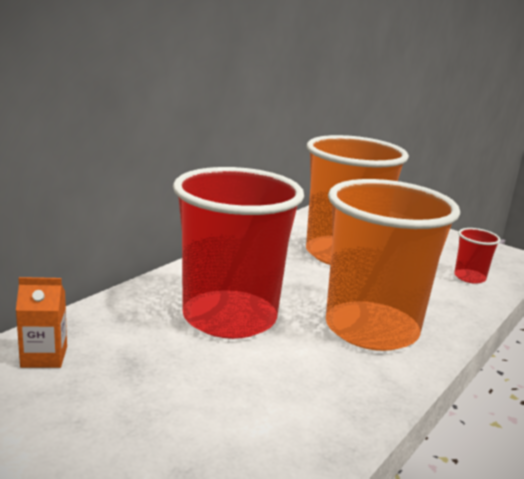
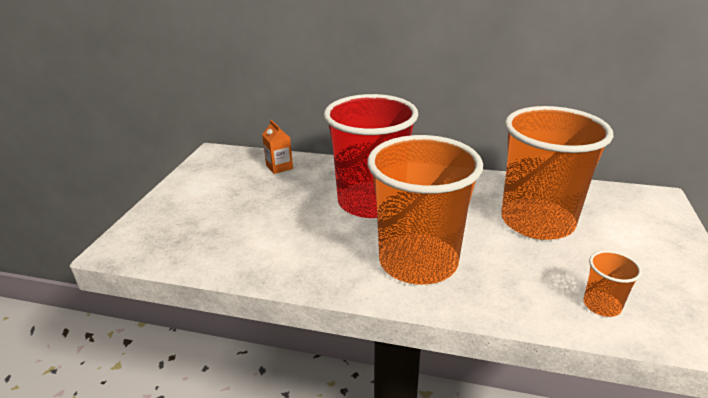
camera: 70 degrees right, 10 degrees up
(469, 277) = (602, 305): red cup -> orange cup

